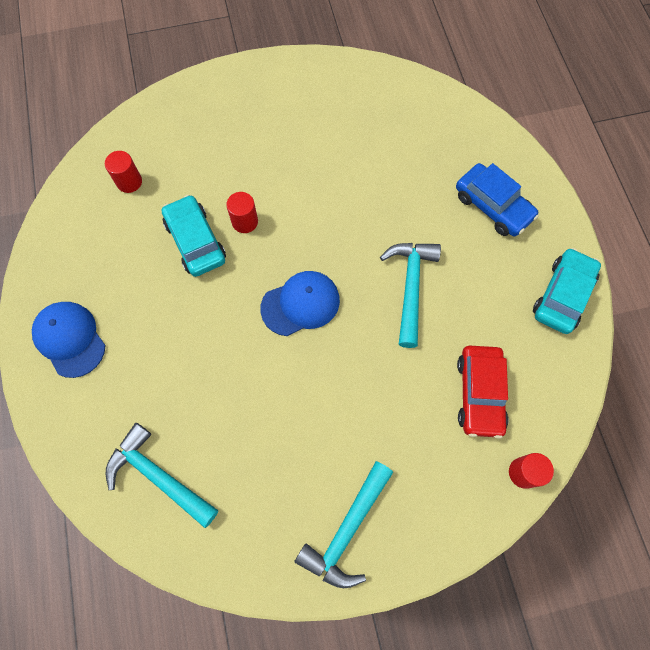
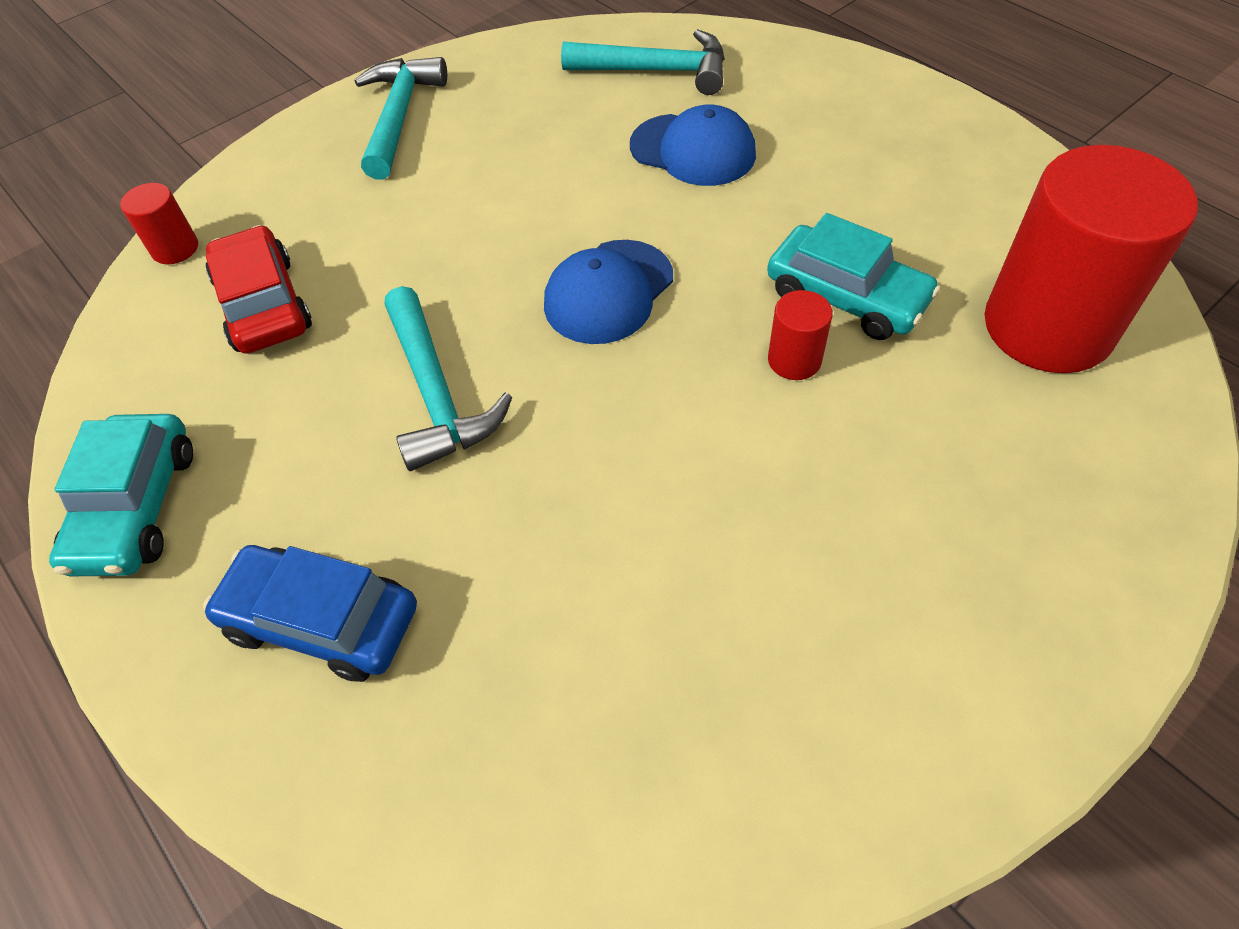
camera: 155 degrees right, 15 degrees down
(70, 339) = (893, 124): blue cap -> blue cap (693, 150)
(129, 182) = (1048, 326): red cylinder -> red cylinder, size x2.38

